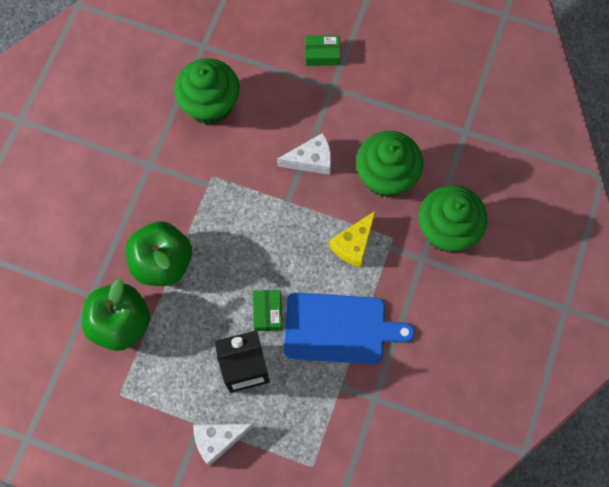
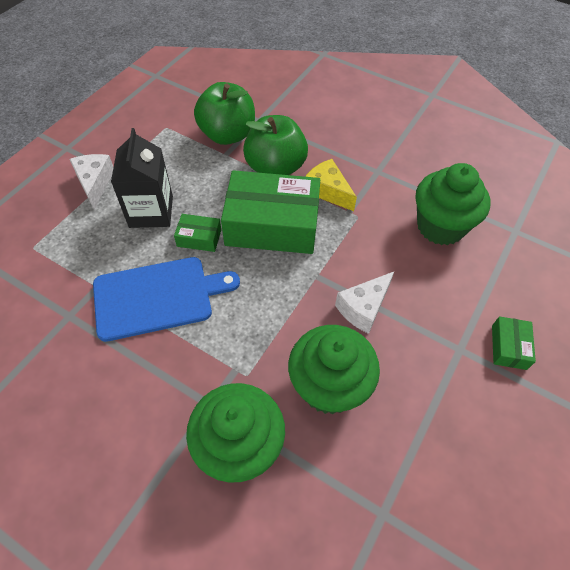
camera: 100 degrees right, 15 degrees down
(238, 250) = (272, 224): none -> green box
(311, 160) = (363, 308): white cheese -> white cheese turned 45 degrees clockwise
(339, 329) = (157, 297): blue cutting board -> blue cutting board turned 120 degrees counterclockwise
(353, 244) = (249, 331): yellow cheese -> yellow cheese (328, 191)

